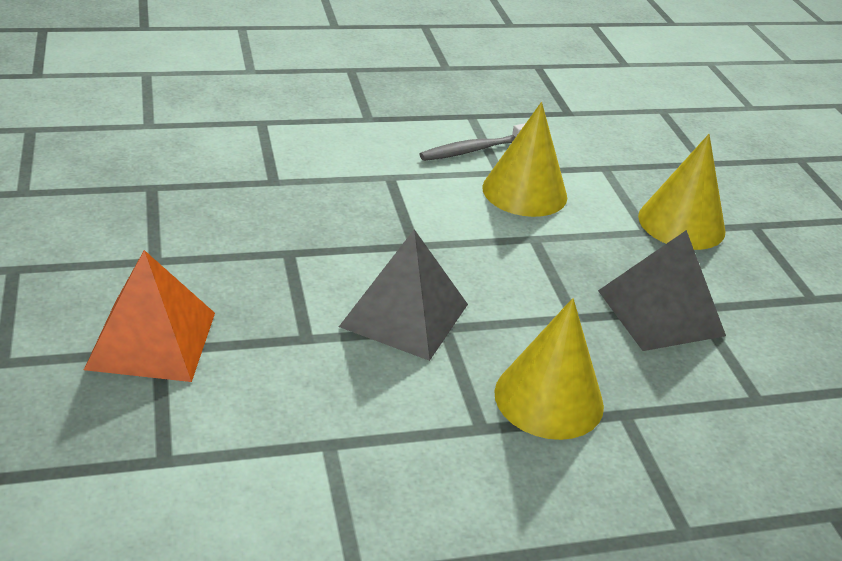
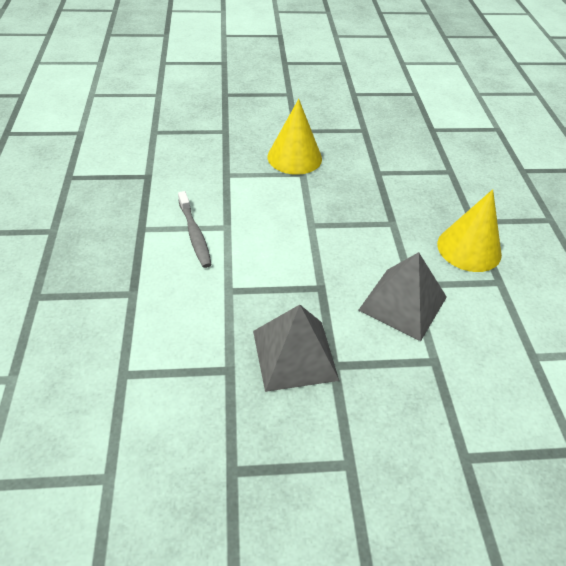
camera: 80 degrees left, 10 degrees up
(151, 340) = (456, 463): orange pyramid -> none
(524, 192) = (255, 219): yellow cone -> none
(660, 313) = (385, 187): grey pyramid -> grey pyramid (295, 355)

